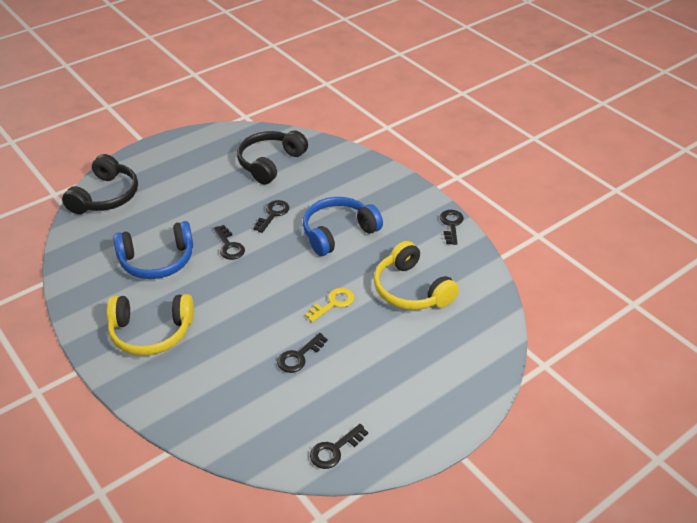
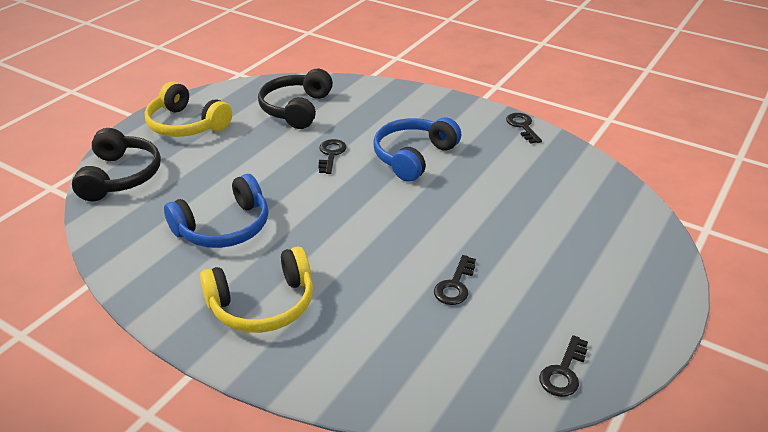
camera: 20 degrees left, 5 degrees down
(229, 246) = (301, 194): black key -> none
(333, 303) = (455, 224): yellow key -> none
(411, 290) = (527, 192): yellow headphones -> yellow headphones (186, 125)

